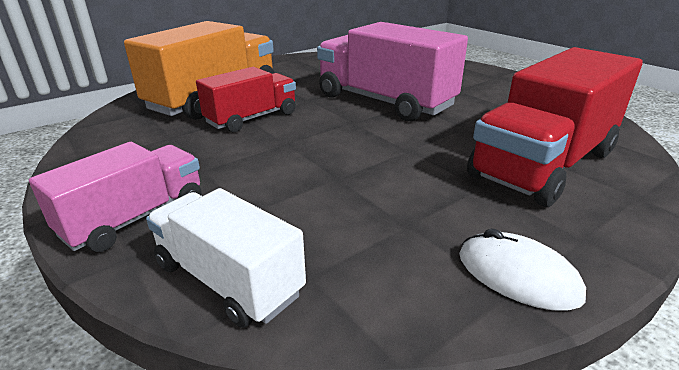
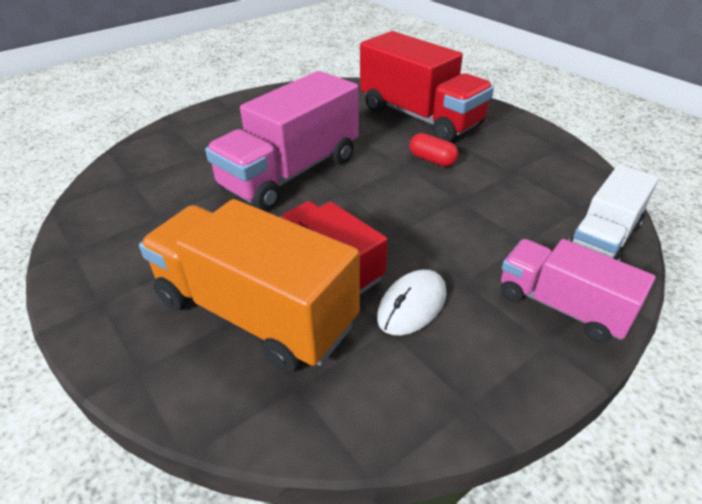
camera: 90 degrees left, 10 degrees up
(425, 166) = (432, 160): none -> red capsule
(517, 275) = (545, 143): white mouse -> white mouse (412, 305)

